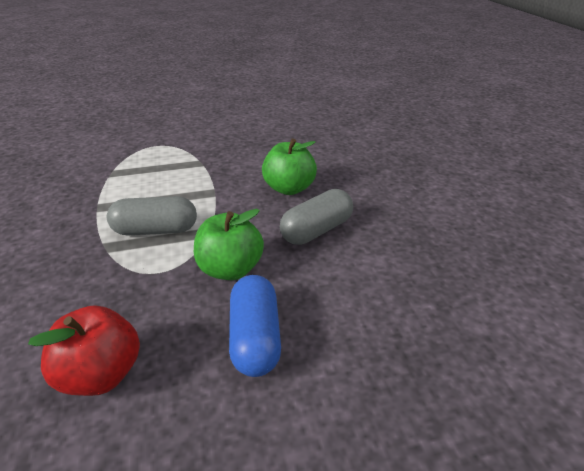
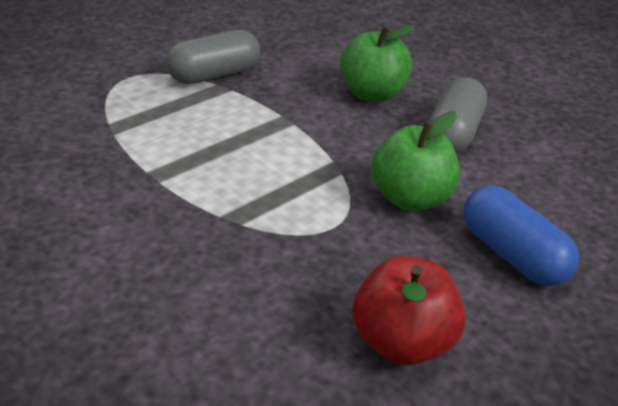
camera: 30 degrees left, 0 degrees up
(156, 230) = (271, 182): grey capsule -> grey capsule (214, 75)

